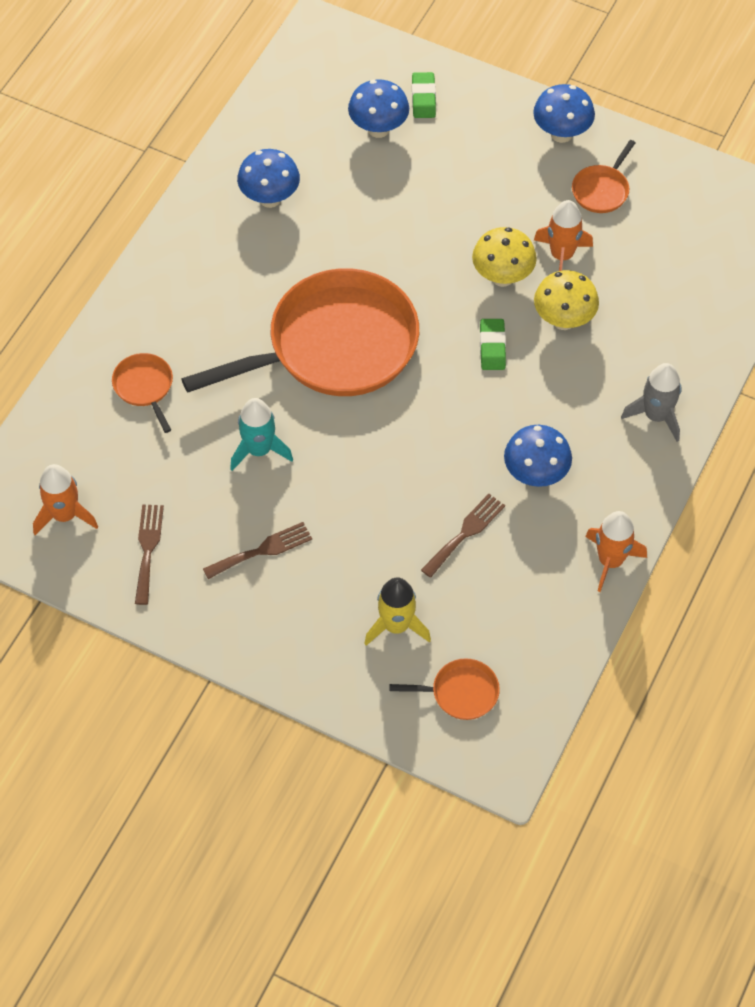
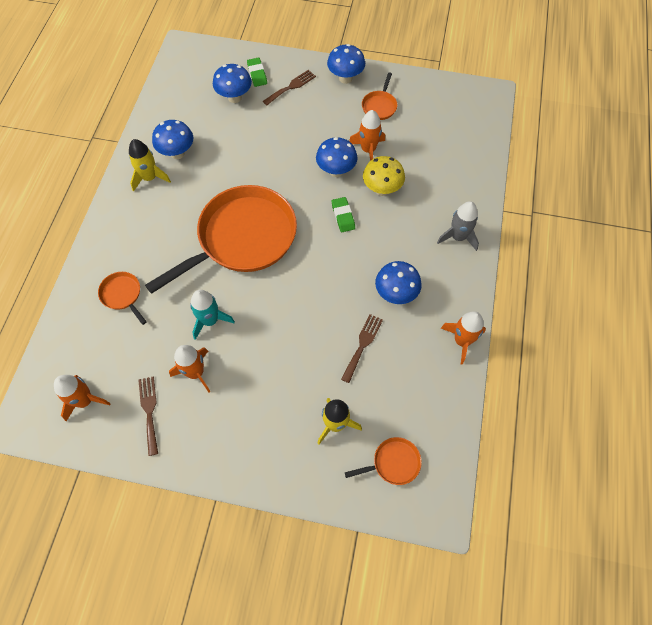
camera: 15 degrees left, 5 degrees up
(220, 227) = (150, 178): none -> yellow rocket
(222, 514) = (195, 372): none -> orange rocket
(262, 550) = (229, 392): brown fork -> brown fork (291, 87)
(502, 277) = (336, 171): yellow mushroom -> blue mushroom

